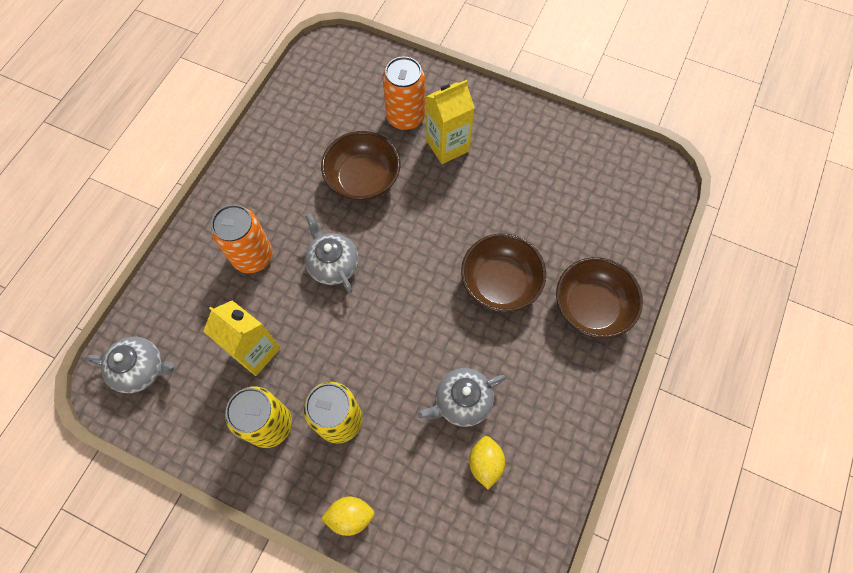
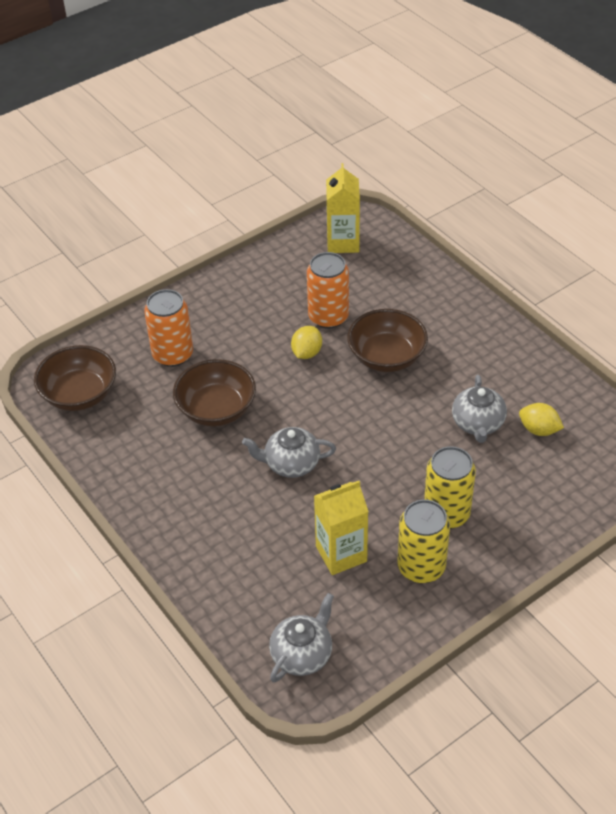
camera: 60 degrees left, 20 degrees down
(252, 256) = (239, 522): orange can -> orange can (328, 317)
(350, 516) = (536, 536): yellow lemon -> yellow lemon (307, 353)
(447, 146) = (227, 337): yellow carton -> yellow carton (343, 242)
(591, 307) = (445, 311): brown bowl -> brown bowl (79, 394)

